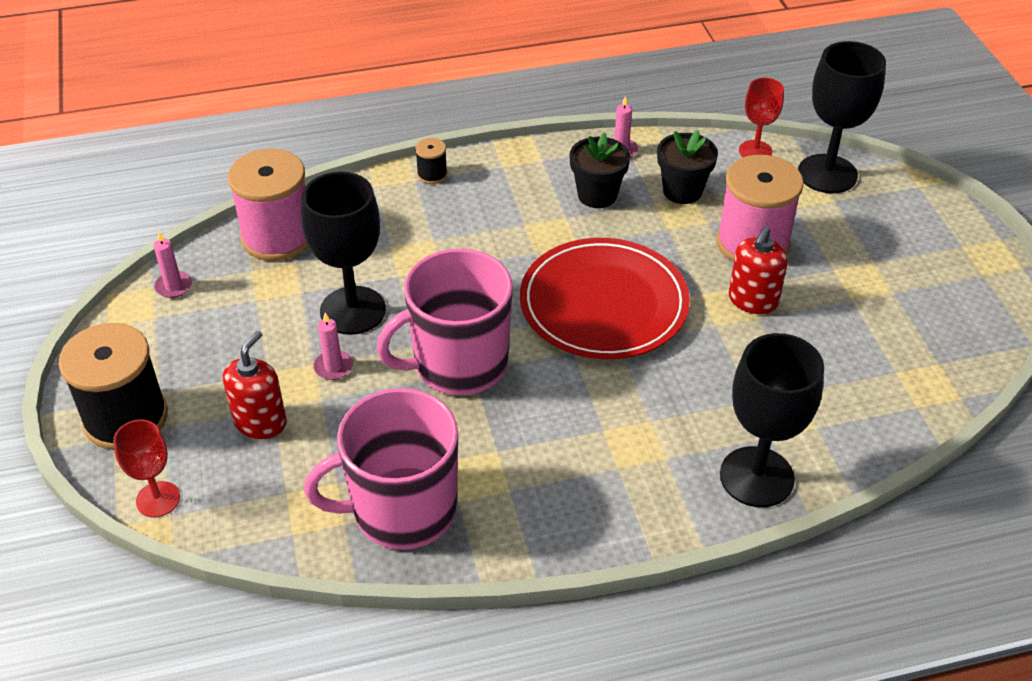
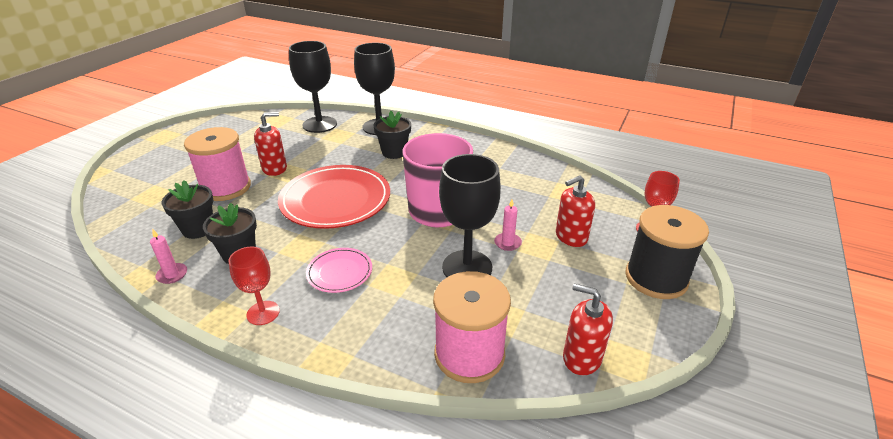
camera: 140 degrees left, 10 degrees down
(173, 286) = (581, 358): pink candle -> red soap dispenser
(402, 510) = (527, 175): pink mug -> none
(432, 174) = (302, 337): black spool -> none
(476, 234) = (339, 272): none -> pink plate
(650, 431) = (394, 152): none -> black flower pot
(755, 151) = (121, 227): red goblet -> red goblet (263, 313)
(827, 174) = (126, 196): black goblet -> black goblet (319, 124)

